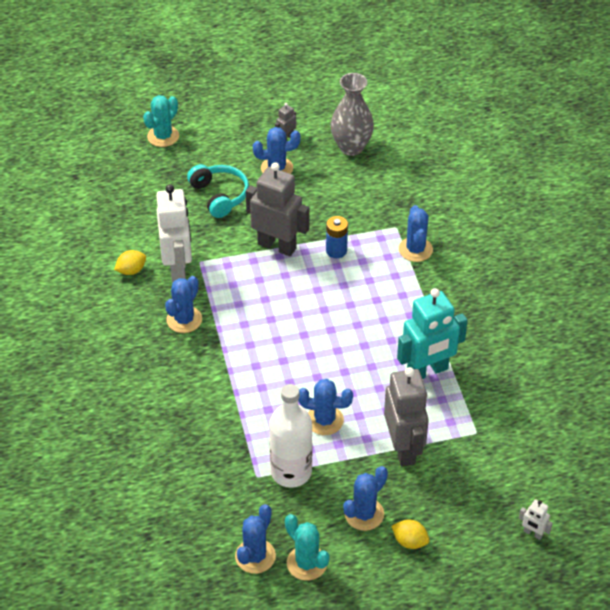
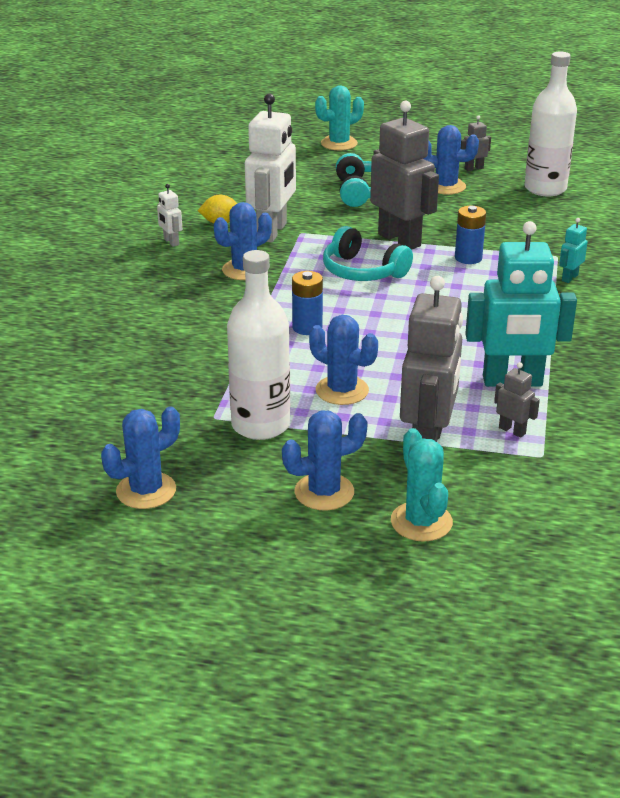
camera: 25 degrees right, 15 degrees down
(266, 366) = (307, 327): none -> blue battery
(270, 292) = (362, 271): none -> turquoise headphones
(307, 563) = (207, 518): turquoise cactus -> turquoise cactus (421, 522)
(351, 147) = (545, 189): grey vase -> white bottle
(410, 541) = (367, 539): yellow lemon -> none
(415, 249) = (569, 278): blue cactus -> turquoise robot
(448, 417) = (512, 430): none -> grey robot
(533, 533) = (560, 586): white robot -> white robot (171, 242)

